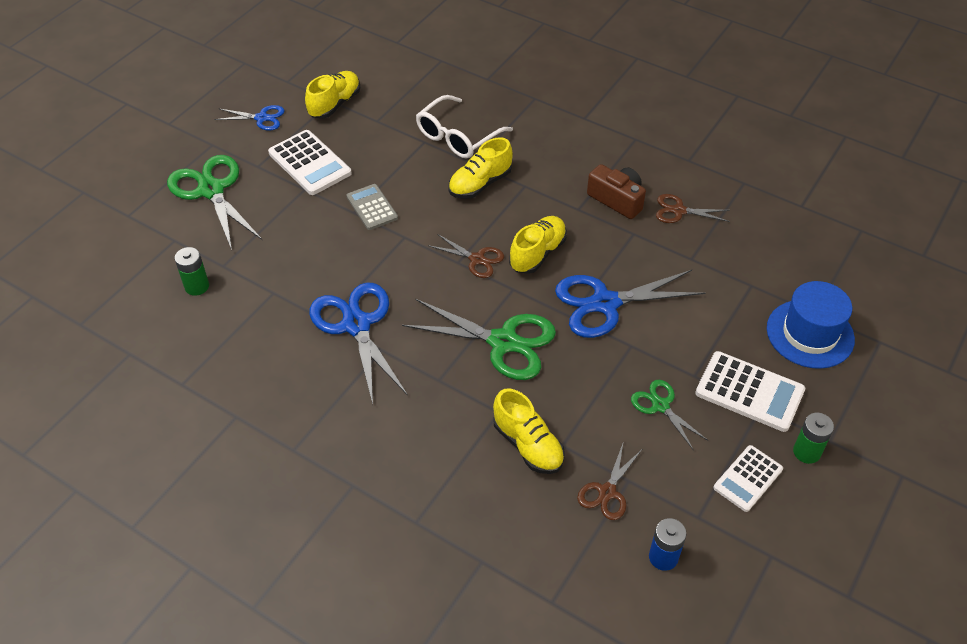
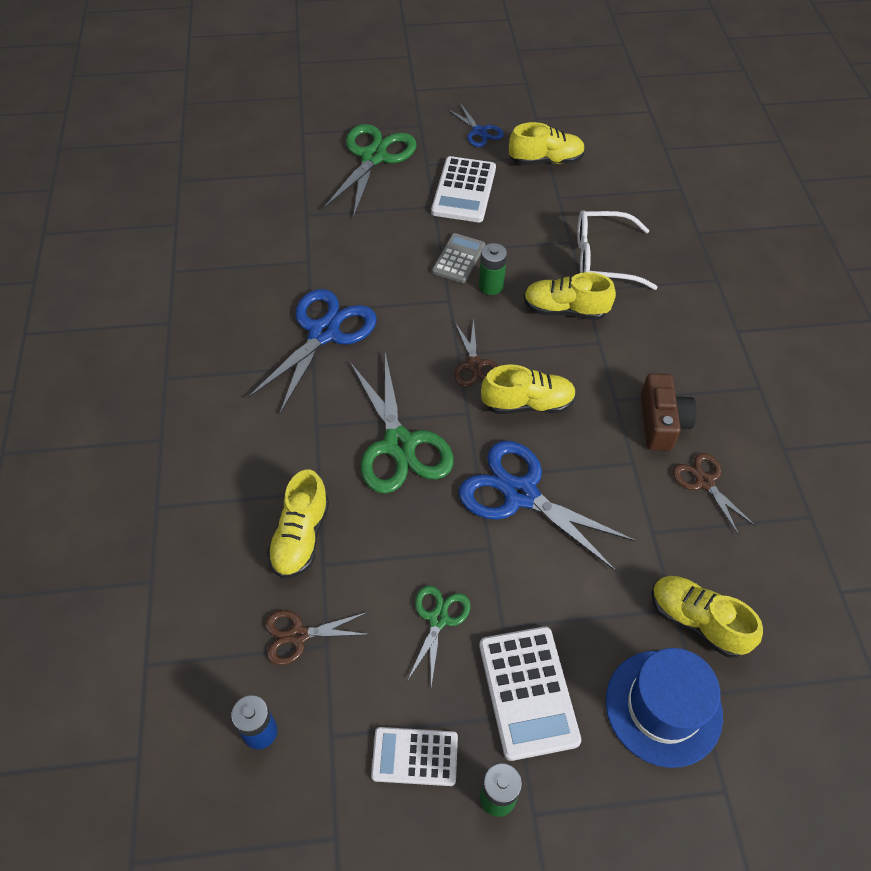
camera: 50 degrees right, 5 degrees up
(197, 286) = (271, 215): green battery -> green battery (491, 286)
(768, 280) = (697, 621): none -> yellow shoe

